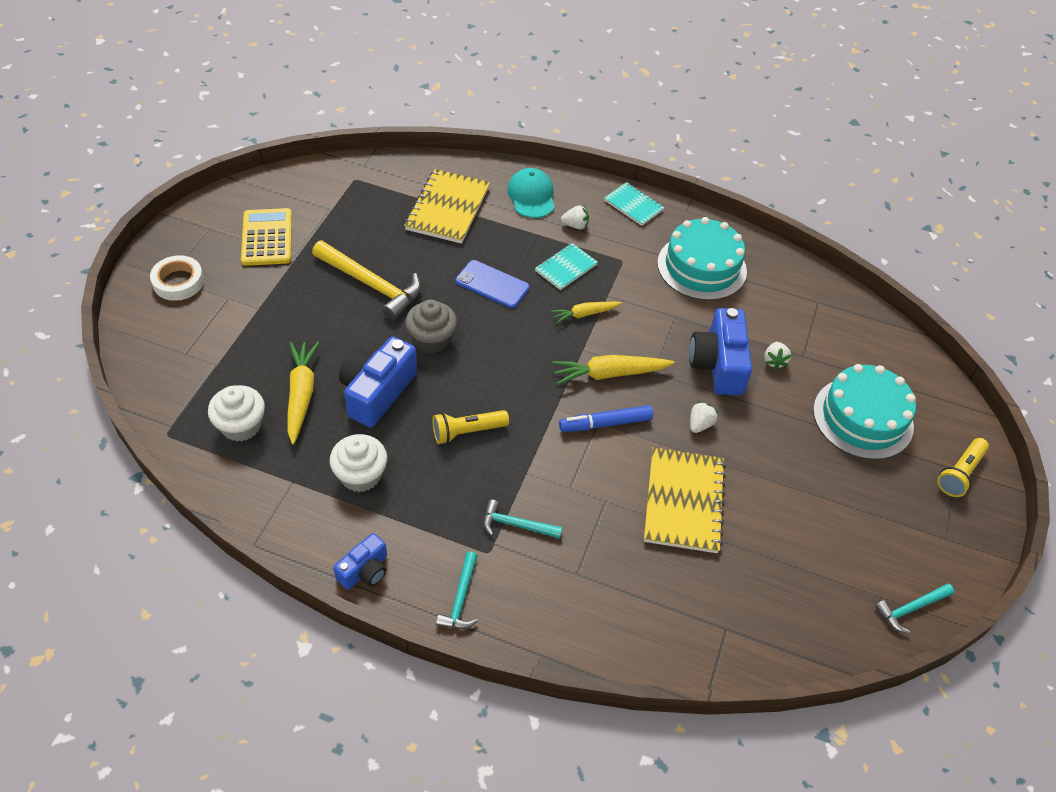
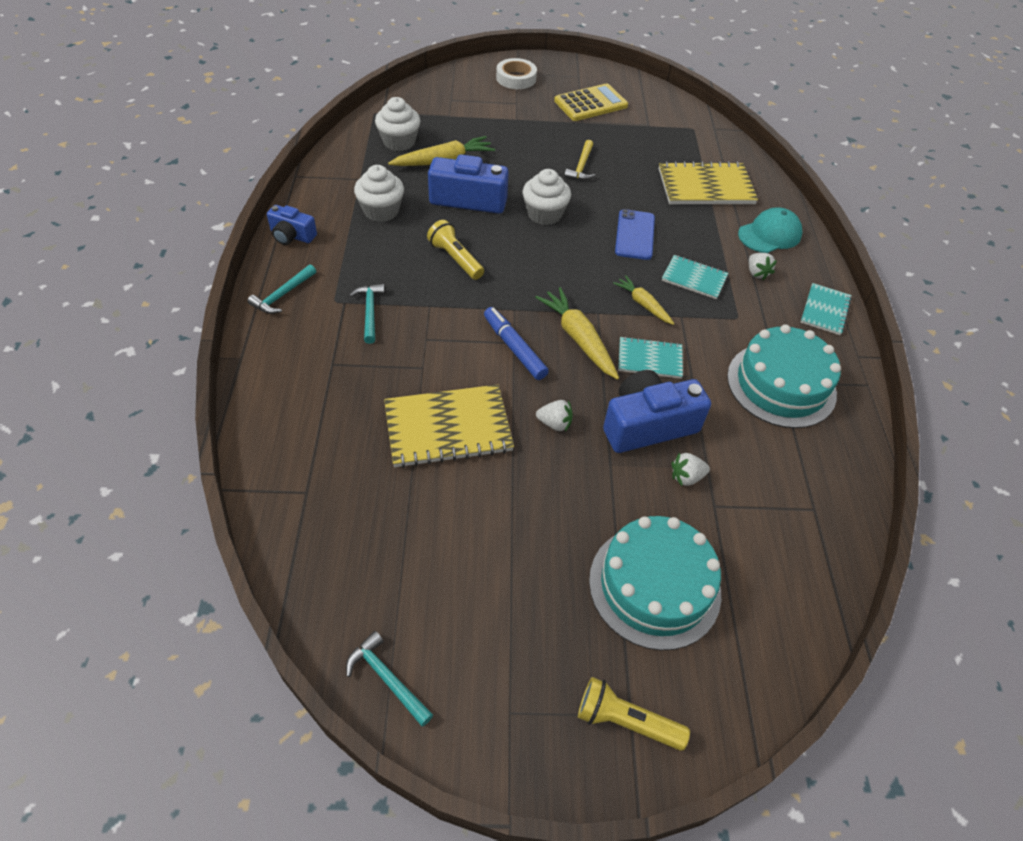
camera: 70 degrees right, 0 degrees up
(371, 285) = (581, 167): yellow hammer -> yellow hammer, size x0.55
(431, 339) = (544, 214): grey cupcake -> white cupcake
(460, 599) = (282, 295): turquoise hammer -> turquoise hammer turned 45 degrees counterclockwise
(649, 335) = (649, 359): none -> turquoise notebook

